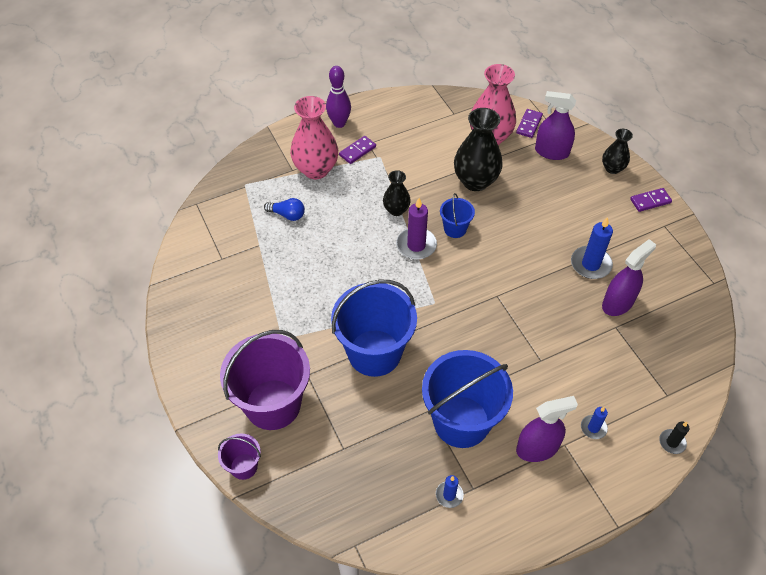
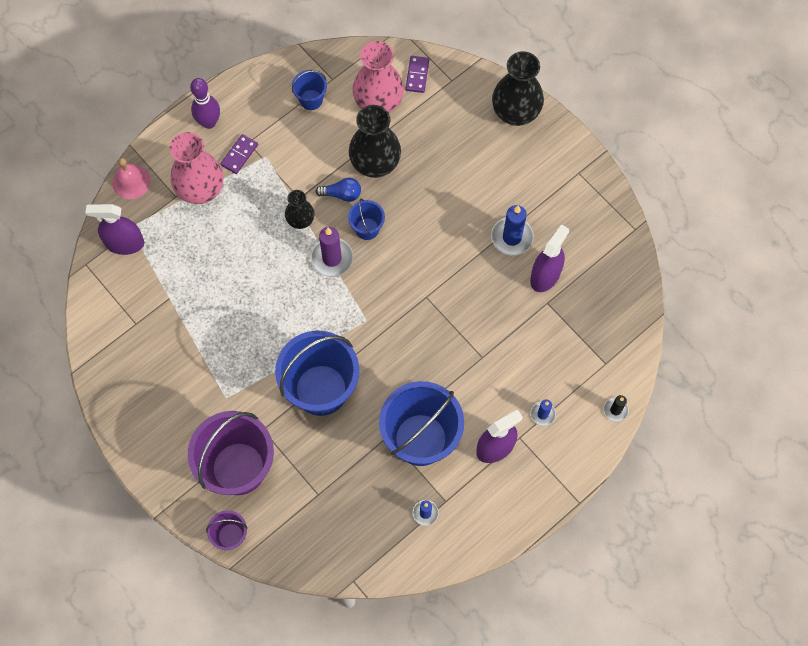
camera: 15 degrees left, 15 degrees up
(258, 152) = (131, 182): none -> pink bell
(287, 215) = (187, 254): blue light bulb -> blue light bulb (341, 194)
(431, 124) = (311, 99): none -> blue bucket
(551, 152) = (448, 106): purple spray bottle -> purple spray bottle (124, 243)
(612, 168) = (515, 113): black vase -> black vase, size x1.78
(650, 201) = (560, 145): purple domino -> none

